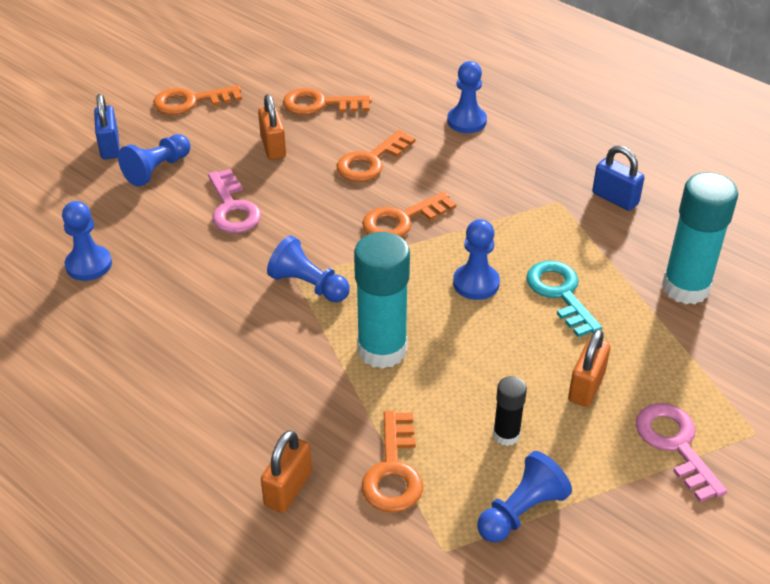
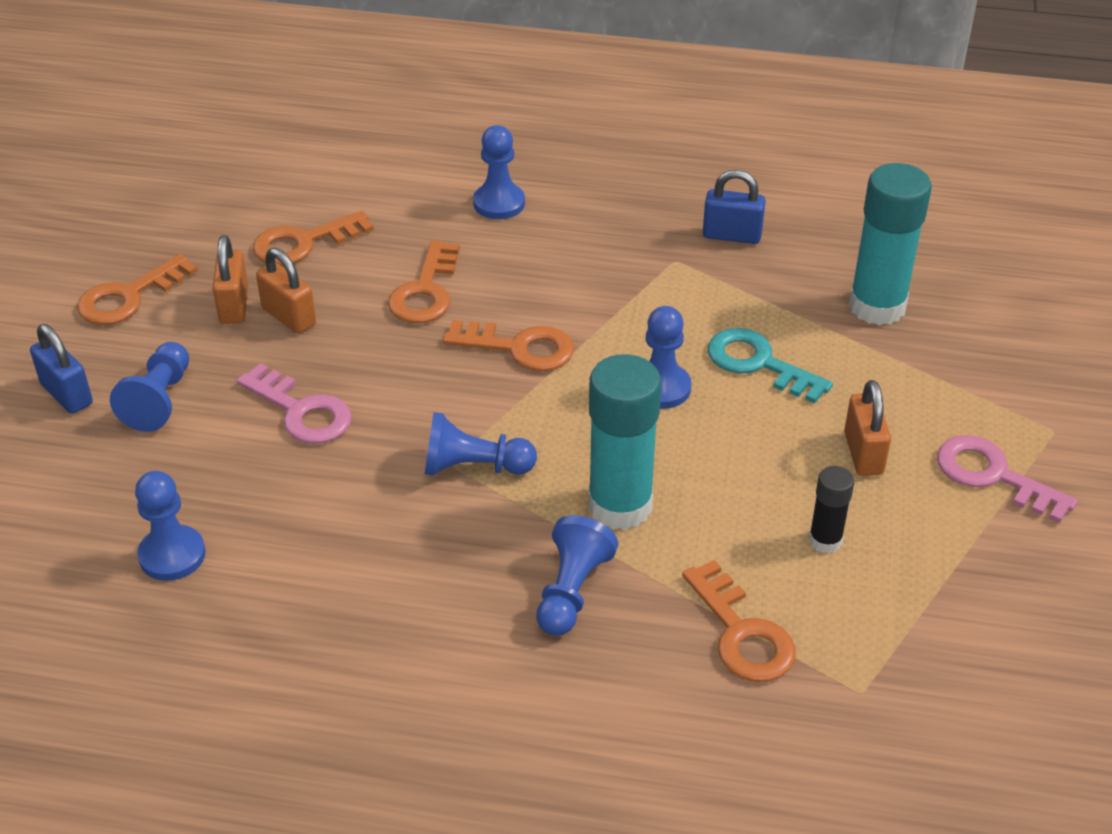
camera: 30 degrees left, 0 degrees up
(288, 489) = (645, 707): orange padlock -> orange padlock (234, 305)
(401, 220) = (519, 348): orange key -> orange key turned 105 degrees counterclockwise
(521, 511) = (903, 613): blue pawn -> blue pawn (571, 591)

